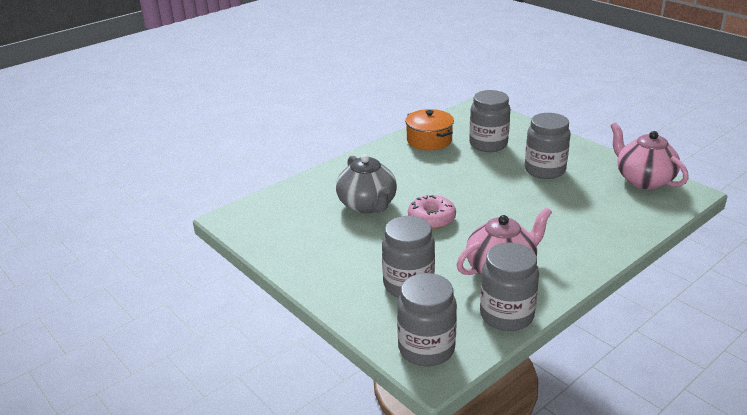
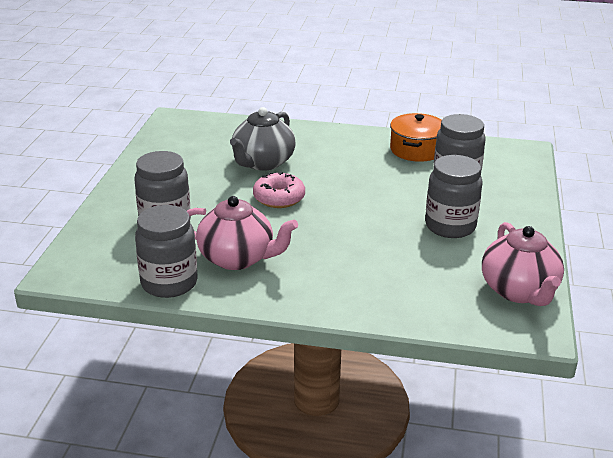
camera: 50 degrees right, 0 degrees up
(426, 349) = (86, 260): grey jar -> none
(643, 180) = (519, 291): pink teapot -> pink teapot turned 150 degrees clockwise

